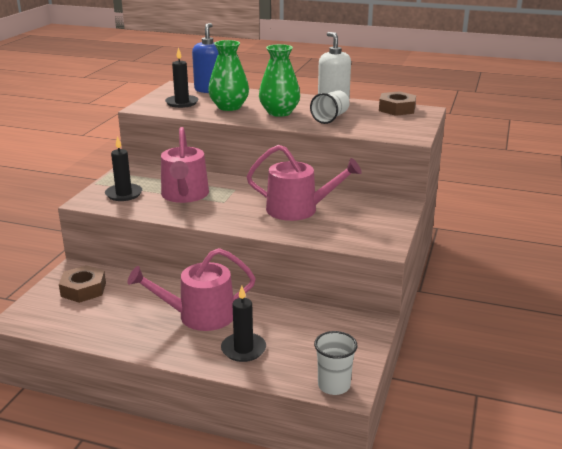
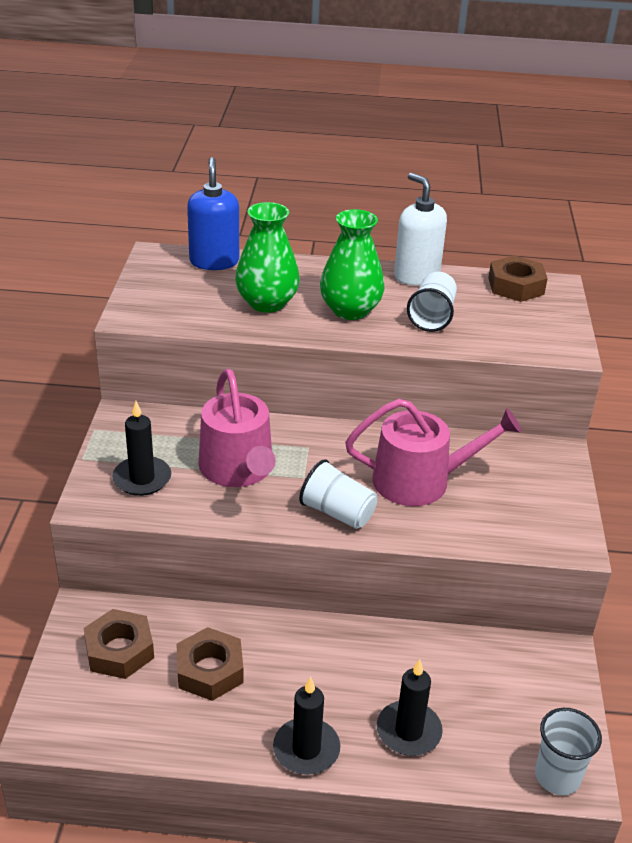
camera: 15 degrees left, 10 degrees up
(132, 305) = (210, 670): none -> brown nut
(182, 103) = (187, 299): black candle -> black candle (306, 749)
(199, 316) = (318, 676): pink watering can -> none
(234, 219) = (337, 512): none -> white cup

